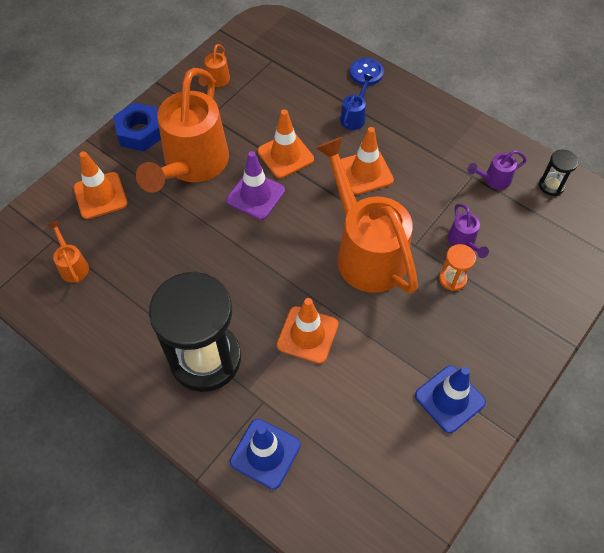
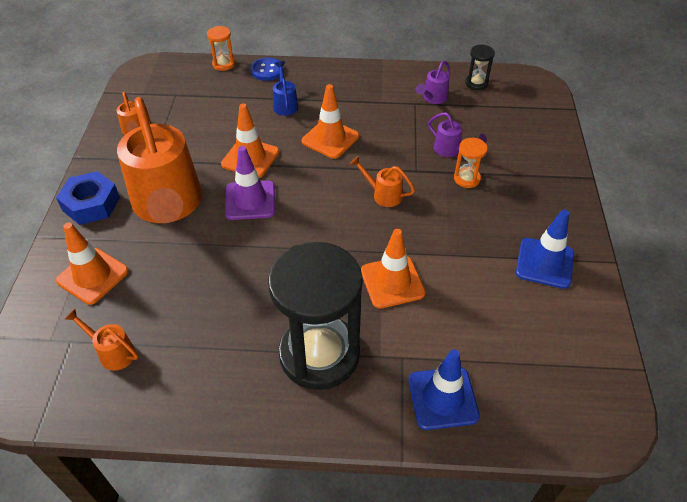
camera: 35 degrees left, 10 degrees down
(334, 47) = (223, 64): none -> orange hourglass
(366, 252) = (383, 195): orange watering can -> orange watering can, size x0.41

